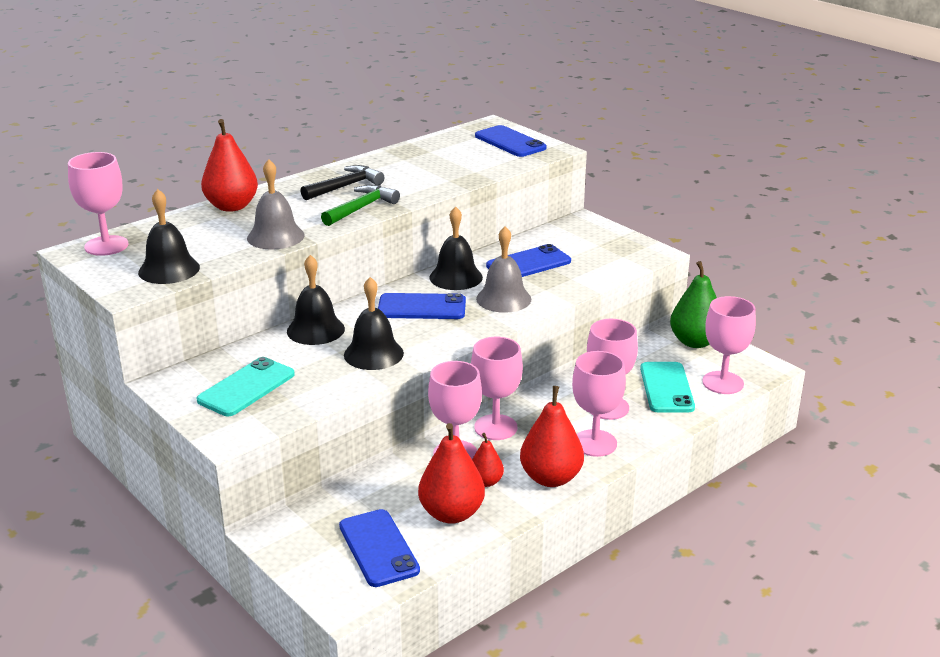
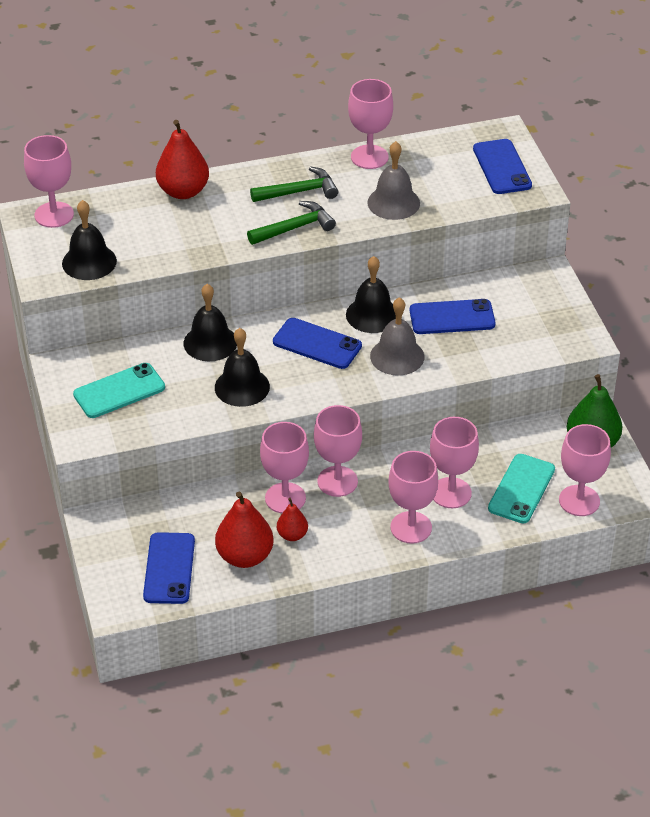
camera: 25 degrees right, 15 degrees up
(275, 236) = (198, 245): grey bell -> grey bell (393, 202)
(345, 186) = (299, 192): black hammer -> green hammer
(390, 156) = (369, 157): none -> pink goblet
(551, 478) = (348, 550): red pear -> none

